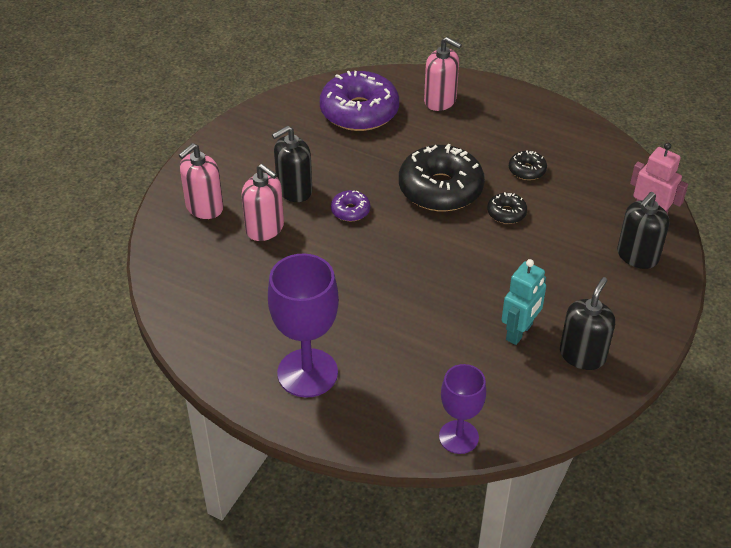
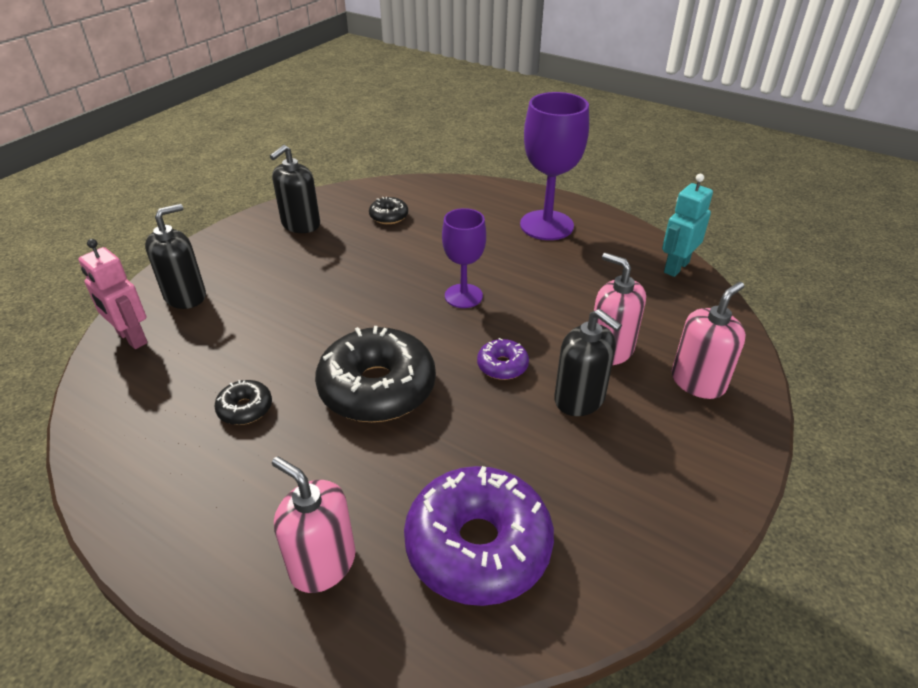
camera: 175 degrees left, 5 degrees down
(294, 190) = (579, 399): black soap dispenser -> black soap dispenser turned 75 degrees clockwise
(458, 437) = (426, 186): purple goblet -> purple goblet (463, 296)
(506, 213) = (304, 351): black donut -> black donut (389, 216)
(519, 332) = (348, 242): turquoise robot -> turquoise robot (676, 267)

